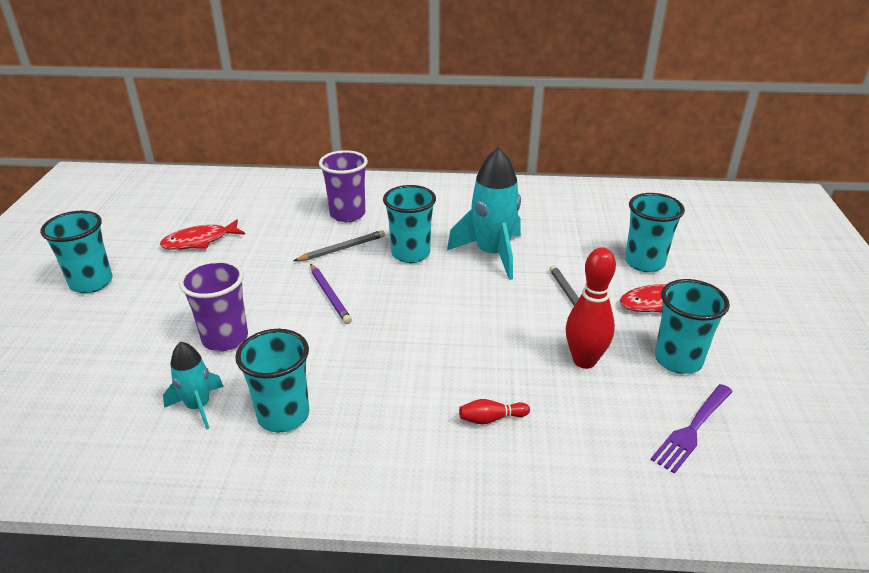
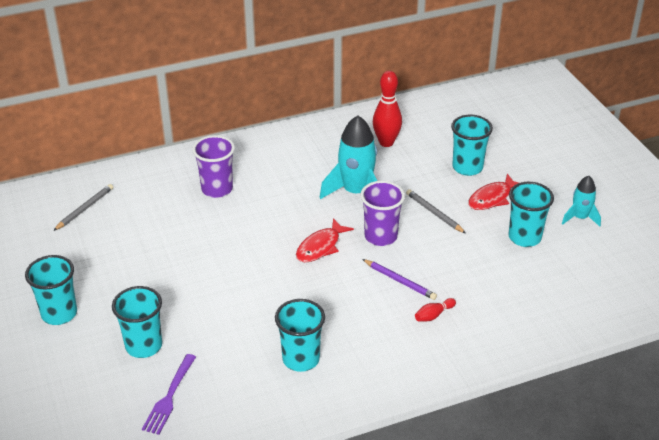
camera: 25 degrees left, 5 degrees up
(198, 406) = (238, 373): turquoise rocket -> turquoise rocket (580, 218)
(200, 241) = (114, 250): red fish -> red fish (320, 247)
(225, 338) = (212, 321): purple cup -> purple cup (380, 236)
(330, 295) = (261, 264): purple pencil -> purple pencil (400, 281)
(342, 249) = (238, 222): grey pencil -> grey pencil (85, 209)
(410, 254) = (295, 210): turquoise cup -> turquoise cup (144, 346)
(584, 361) = (468, 257): red bowling pin -> red bowling pin (386, 142)
(692, 429) = (553, 280): purple fork -> purple fork (169, 396)

